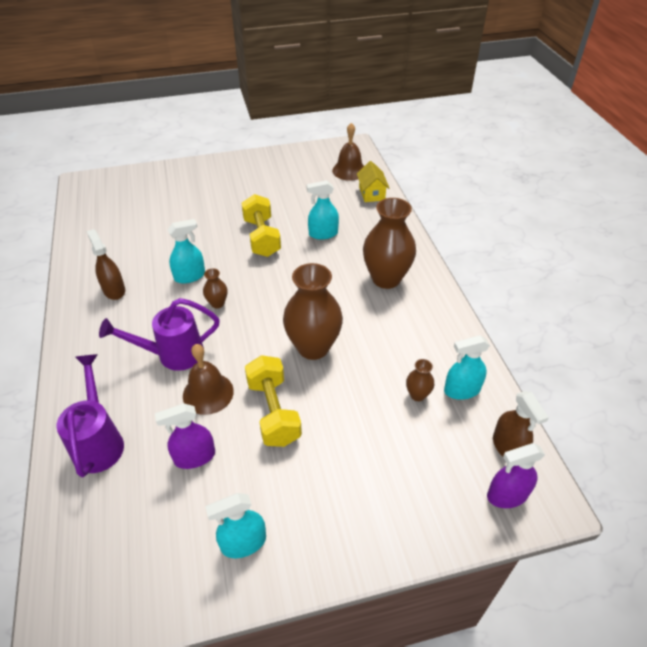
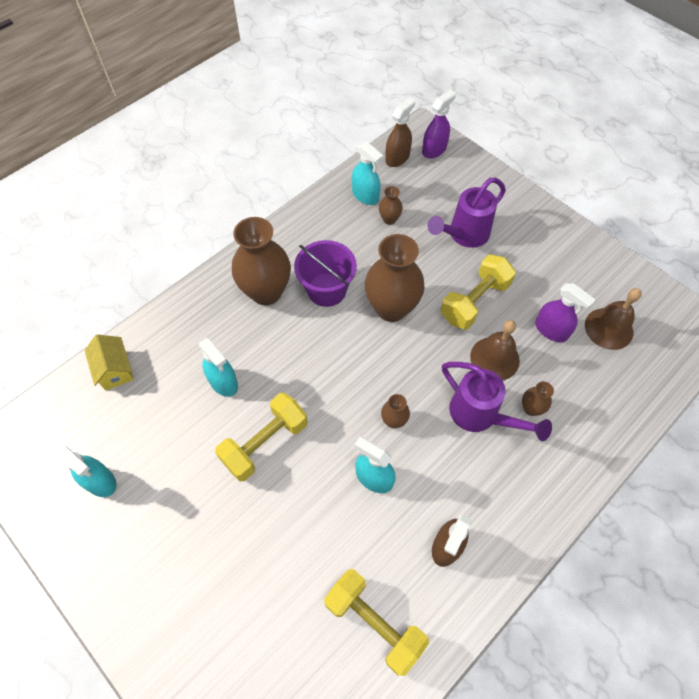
camera: 120 degrees left, 15 degrees up
(99, 441) = (596, 407): purple watering can -> purple watering can (463, 235)
(114, 242) = (374, 623): none -> yellow dumbbell
(145, 391) = (531, 408): none -> brown vase
(243, 543) = (577, 264): turquoise spray bottle -> turquoise spray bottle (100, 481)
(349, 170) = (69, 420): brown bell -> brown bell (609, 328)
(363, 314) = (326, 290): none -> purple bucket
(372, 193) = (115, 369): yellow house -> yellow house turned 75 degrees counterclockwise
(507, 495) = (434, 149): purple spray bottle -> purple spray bottle turned 90 degrees counterclockwise

